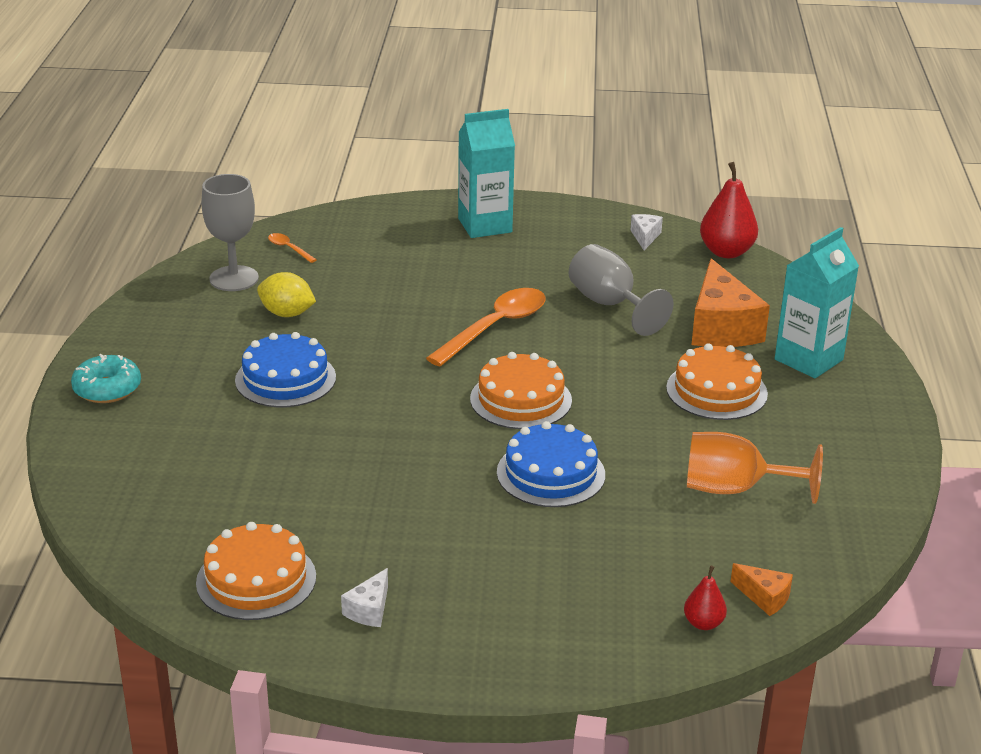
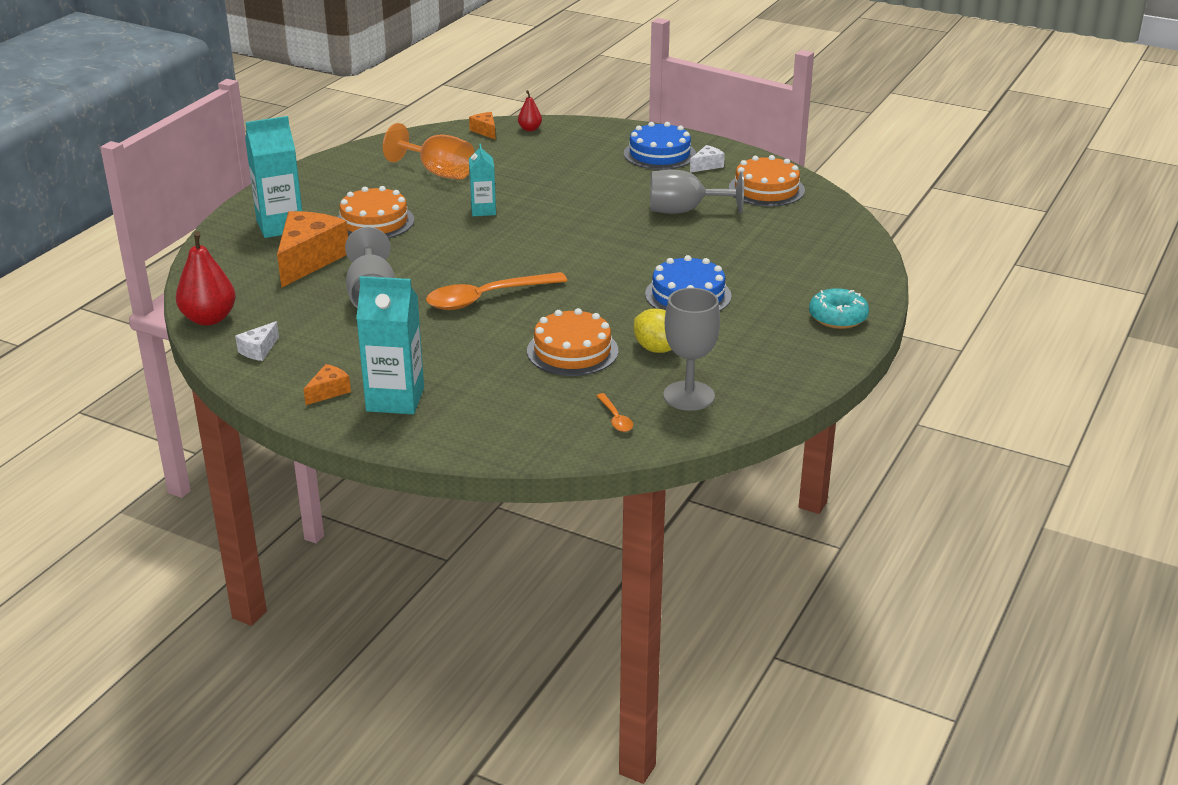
camera: 155 degrees left, 0 degrees up
(354, 504) = (684, 211): none -> grey goblet
(520, 399) = (519, 244): orange cake -> orange cake (572, 351)
(545, 220) = (329, 391): none -> orange cheese
(551, 473) = (543, 201): blue cake -> blue cake (659, 154)
(610, 439) = (483, 210): none -> turquoise carton

